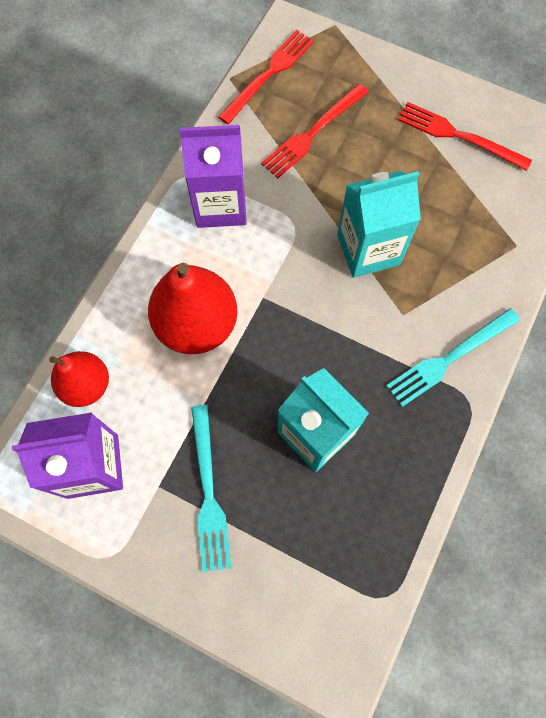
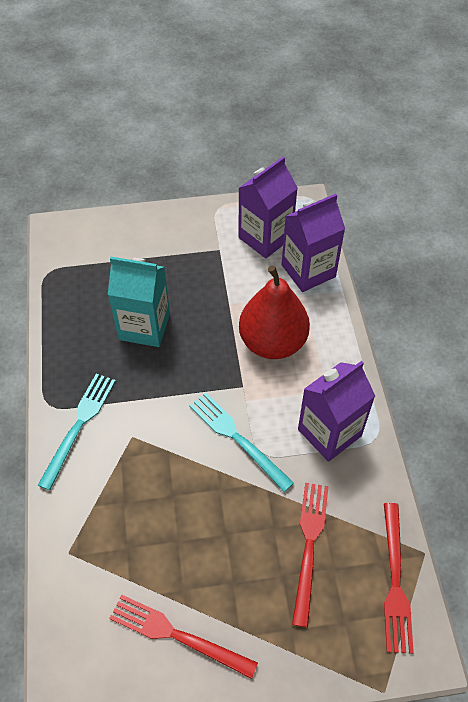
camera: 145 degrees right, 15 degrees down
(86, 385) = (308, 271): red pear -> purple carton
(208, 492) = (188, 262): turquoise fork -> turquoise fork (237, 438)
(368, 249) = (190, 469): turquoise carton -> none
(458, 136) = (177, 635): red fork -> red fork turned 150 degrees counterclockwise

